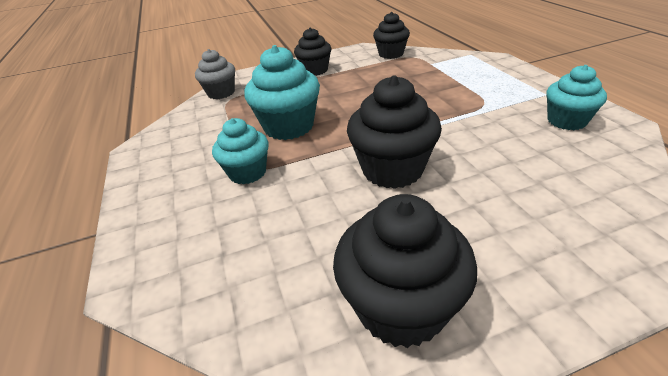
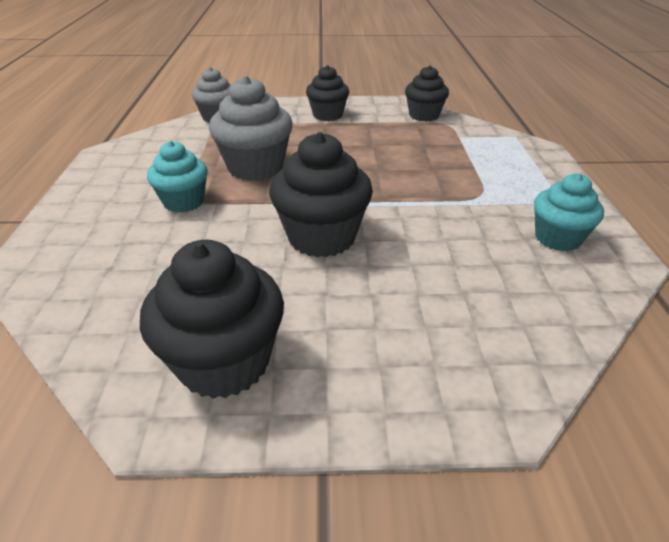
camera: 15 degrees right, 0 degrees up
(289, 126) = (255, 167): turquoise cupcake -> grey cupcake

